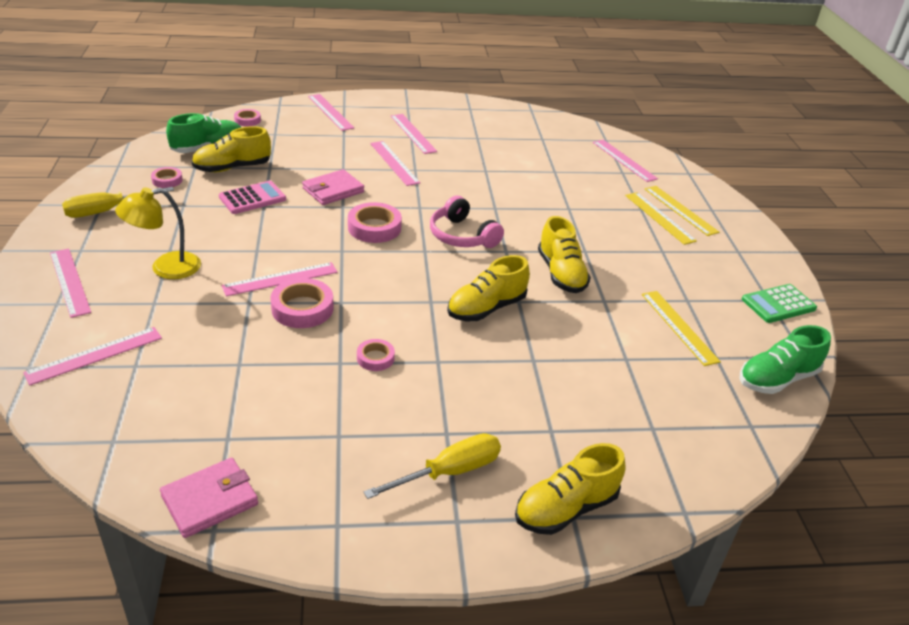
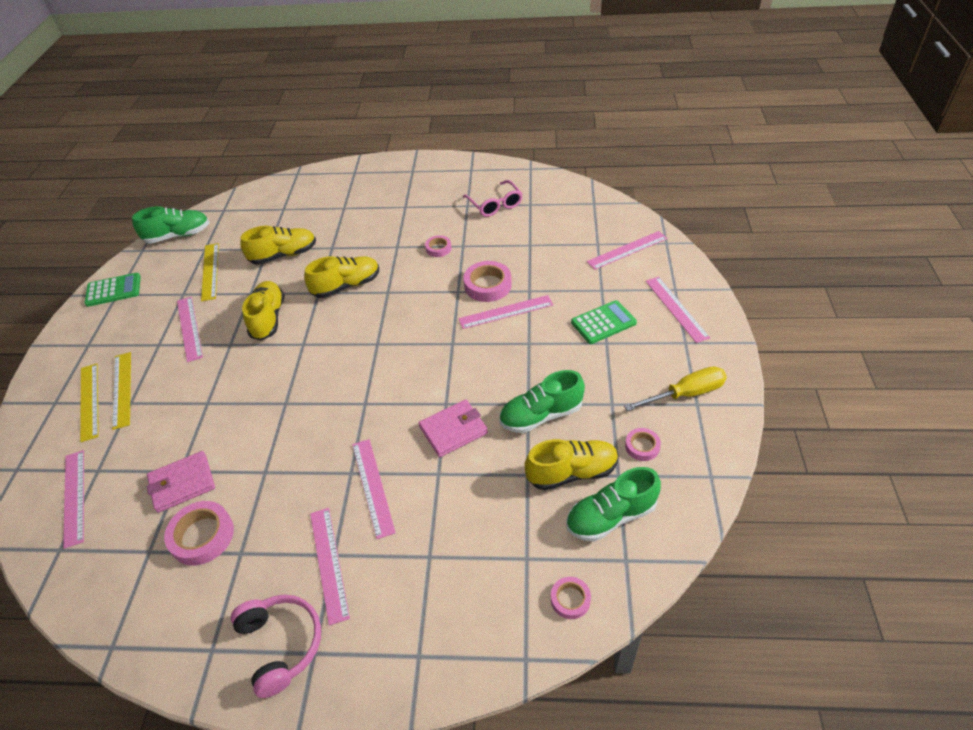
camera: 165 degrees left, 10 degrees up
(165, 268) = (603, 323): yellow lamp -> green calculator
(210, 500) = (534, 178): pink wallet -> pink wallet (182, 483)
(252, 198) = (541, 415): pink calculator -> green shoe
(289, 437) = (495, 205): none -> pink glasses
(330, 112) = (442, 632): pink ruler -> pink ruler (189, 328)
(374, 228) = (417, 372): pink tape -> pink tape (202, 536)
(449, 472) = (409, 189): yellow screwdriver -> none
(462, 236) = (336, 362): pink headphones -> pink headphones (281, 644)
(566, 508) = (356, 175): yellow shoe -> yellow shoe (283, 255)

